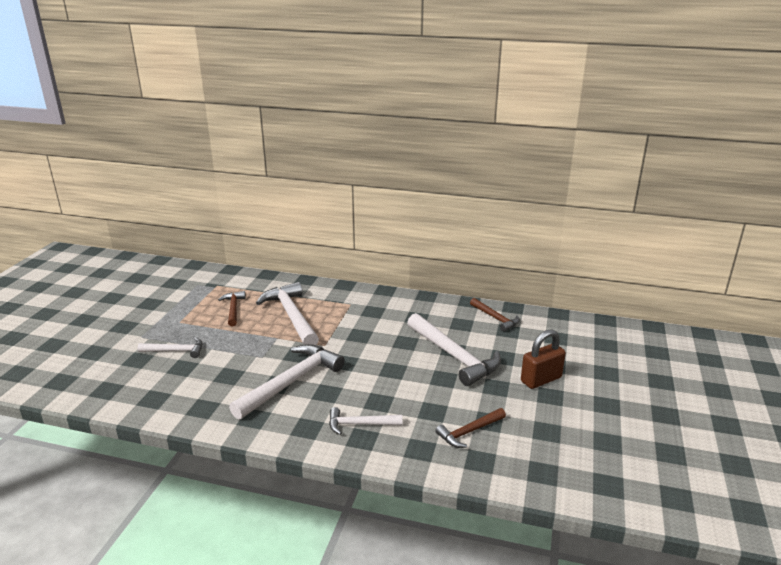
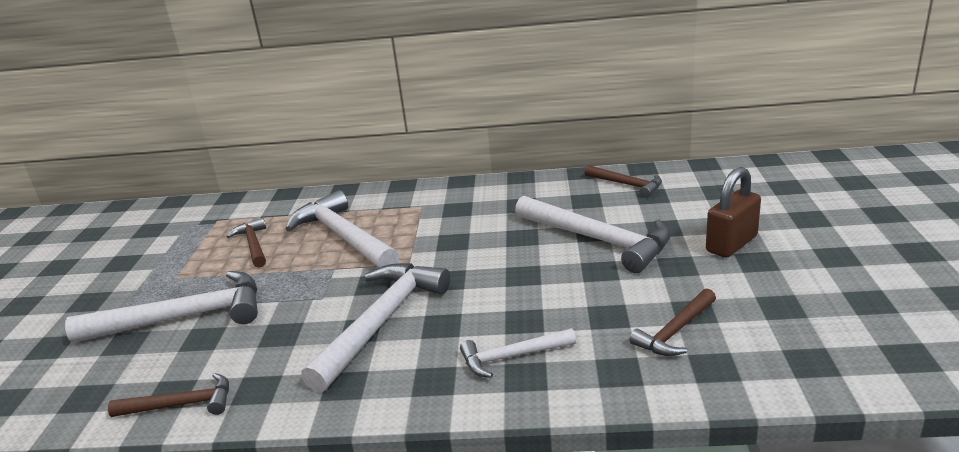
camera: 10 degrees left, 0 degrees up
(158, 407) = (181, 405): none -> brown hammer
(176, 351) = (184, 317): white hammer -> white hammer, size x1.83

